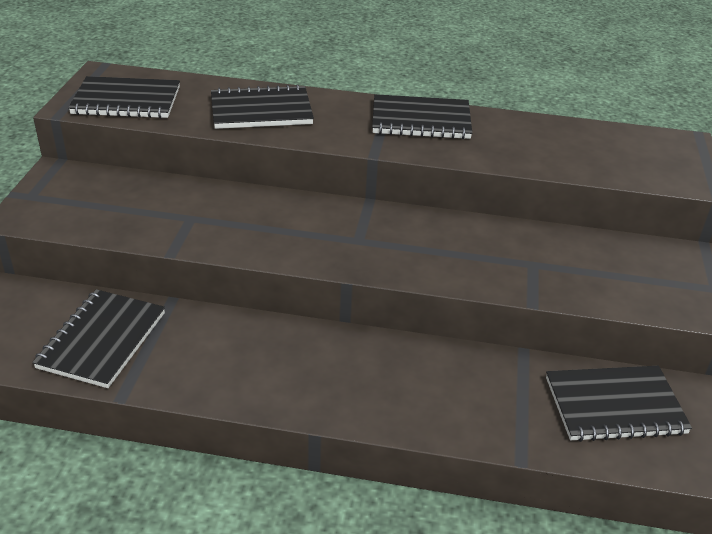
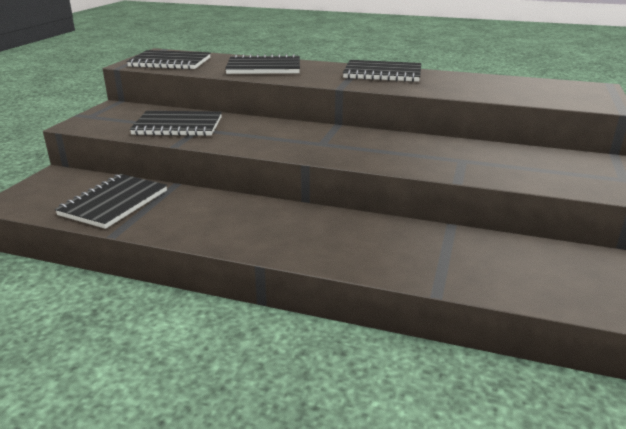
camera: 10 degrees right, 10 degrees down
(614, 406) = (529, 263): black notebook -> black notebook (178, 126)

